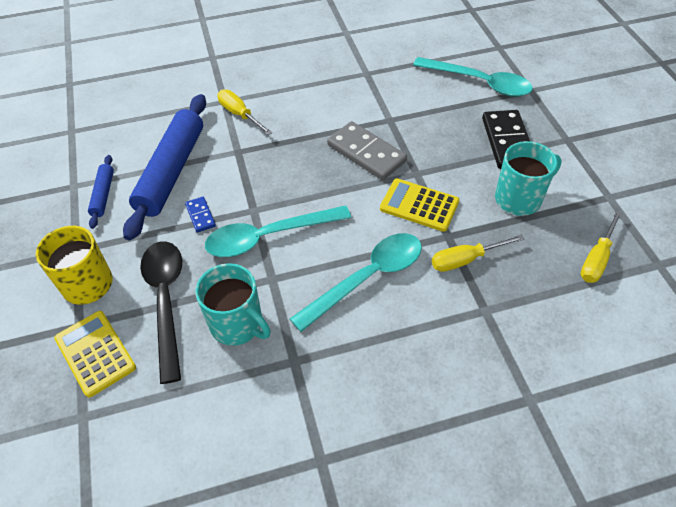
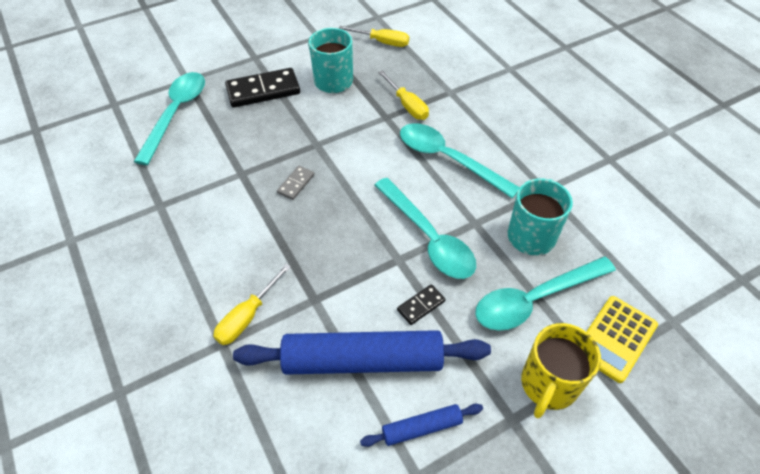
camera: 105 degrees left, 0 degrees up
(166, 301) = (534, 299): black spoon -> turquoise spoon
(200, 216) = (421, 305): blue domino -> black domino
(366, 153) = (296, 184): grey domino -> grey domino, size x0.50
(419, 205) = (356, 138): yellow calculator -> none

